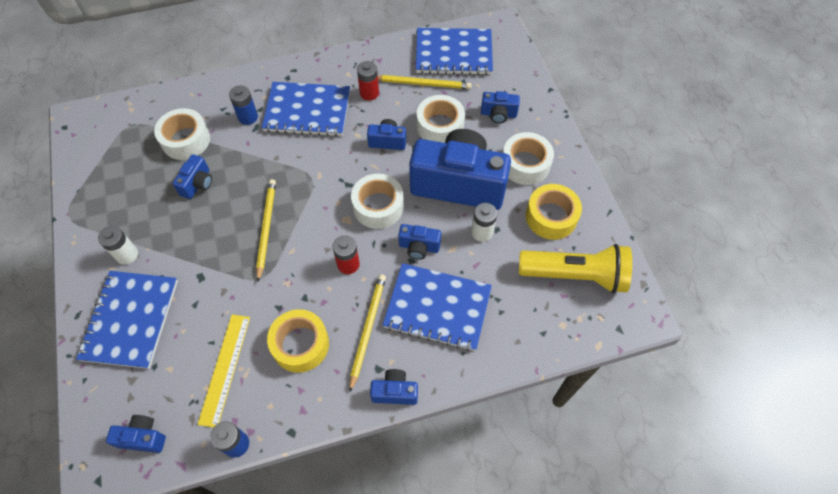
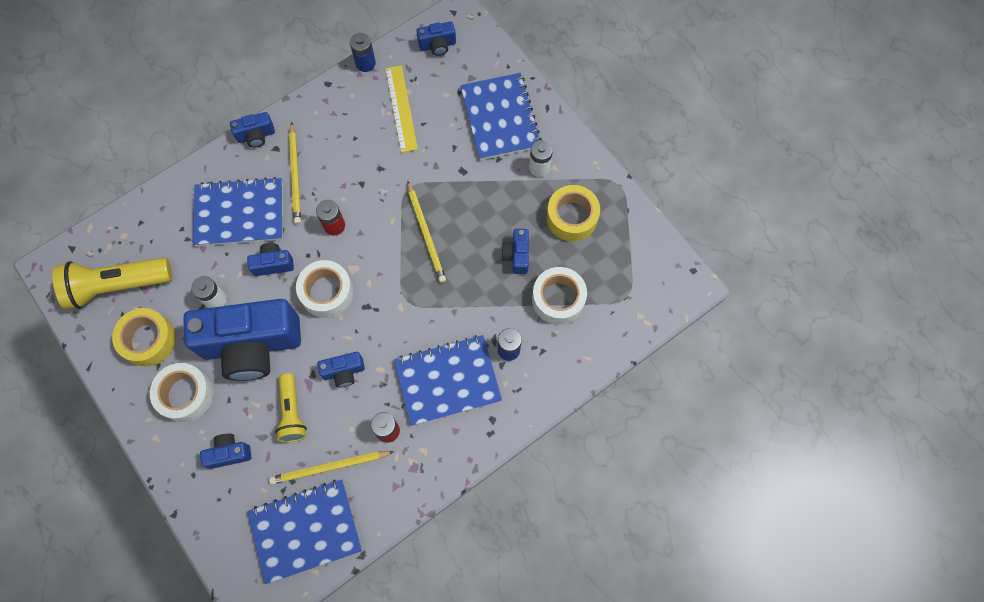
camera: 160 degrees right, 10 degrees up
(300, 344) = (348, 145): yellow tape -> yellow tape (572, 217)
(440, 126) = (292, 412): white tape -> yellow flashlight

